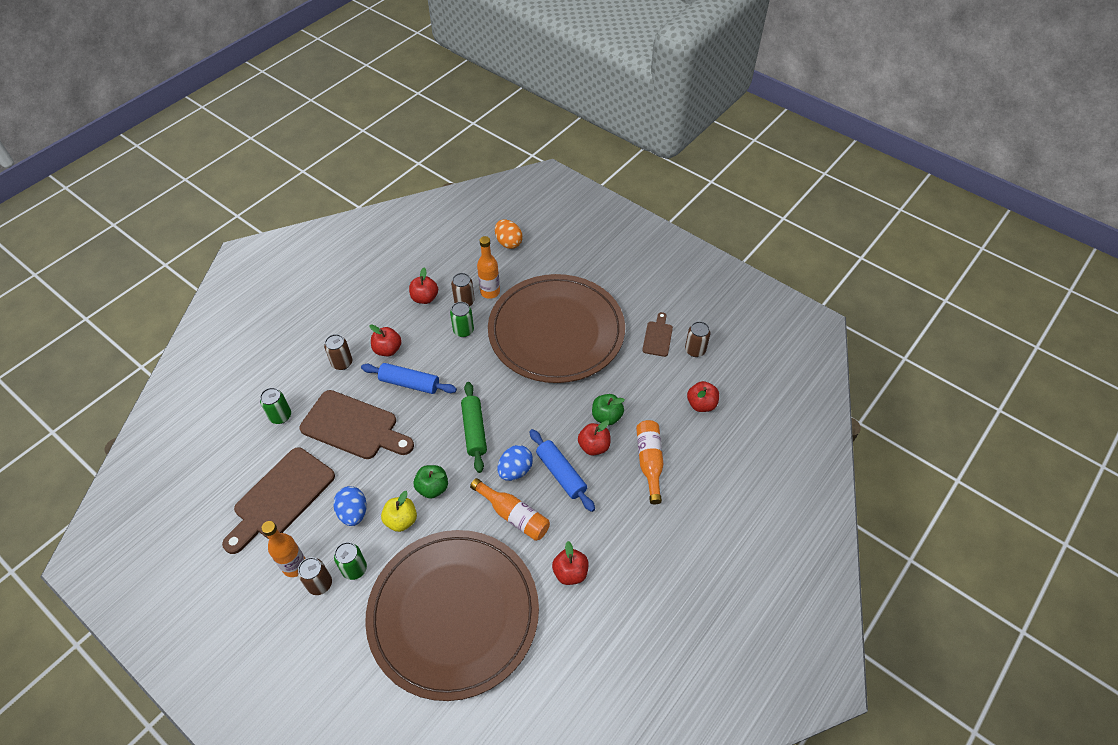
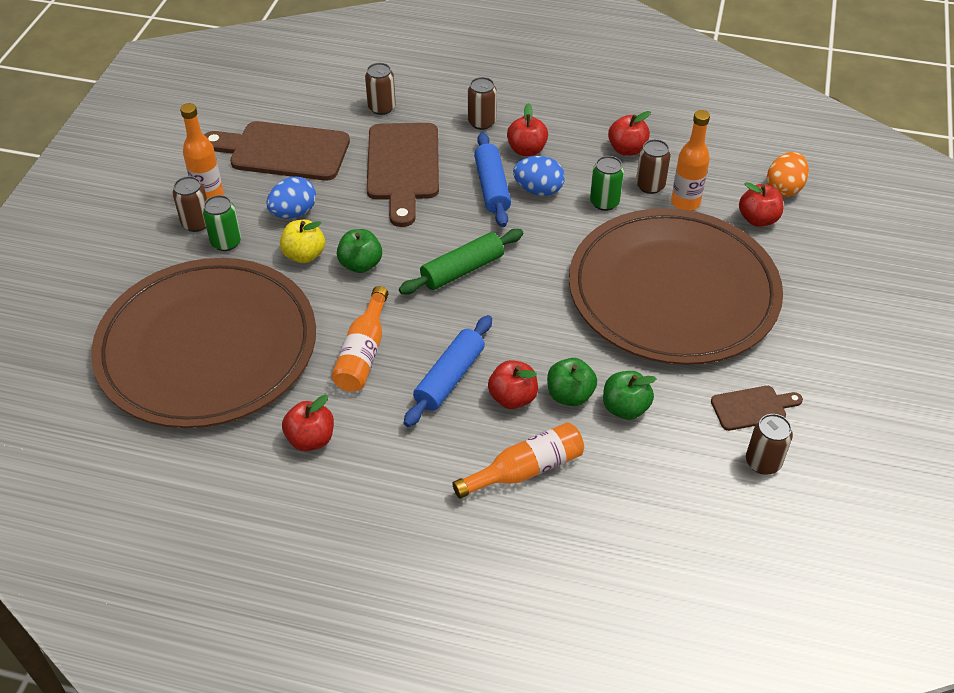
camera: 65 degrees right, 5 degrees down
(280, 416) = (381, 108): green can -> brown can
(515, 470) = (428, 330): blue egg -> blue egg (538, 190)
(629, 394) = (625, 408): none -> green apple
(701, 404) = (667, 502): red apple -> red apple (758, 219)

